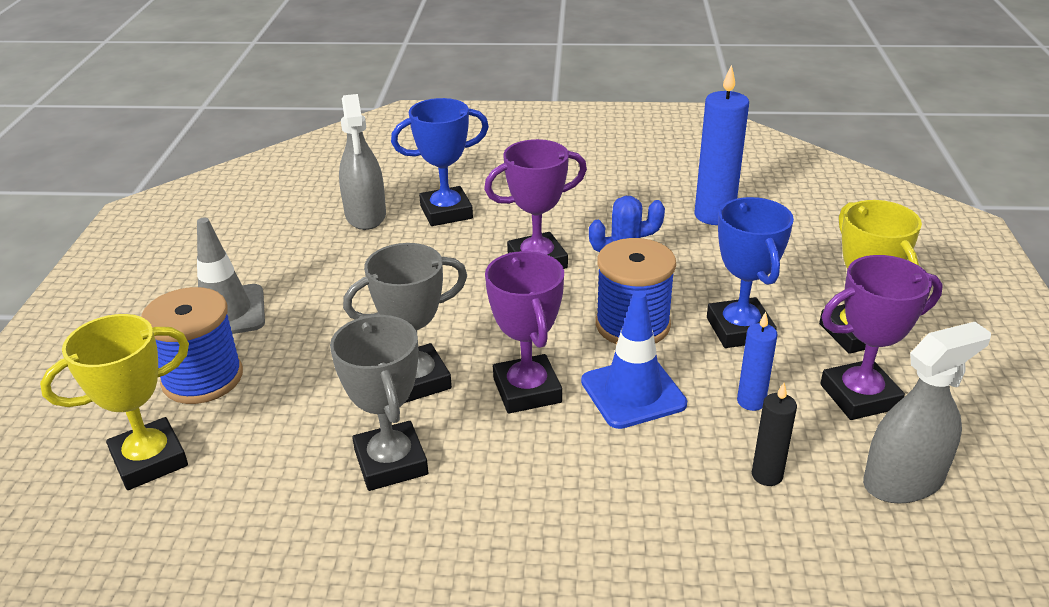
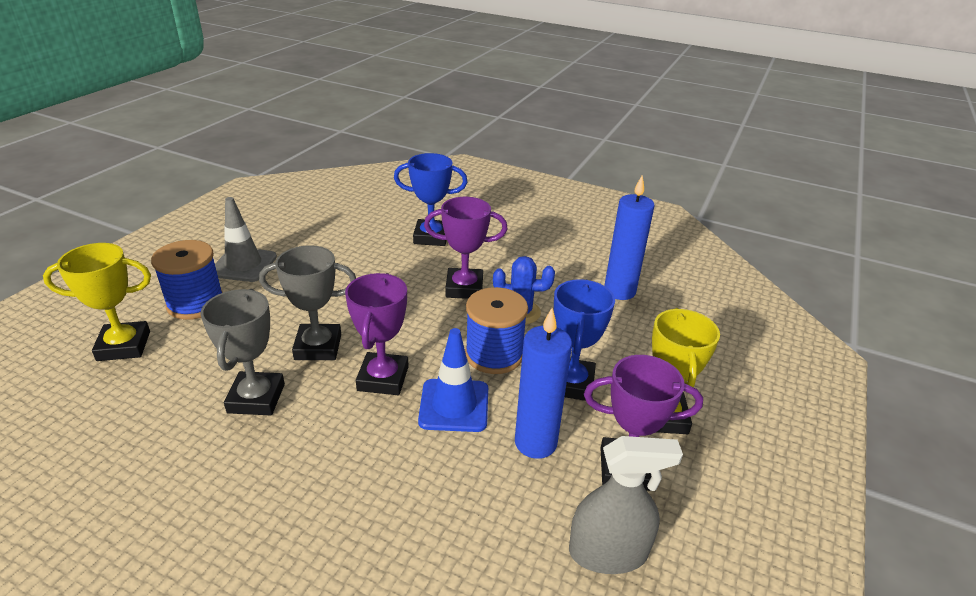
camera: 20 degrees right, 0 degrees up
(365, 215) = (378, 225): grey spray bottle -> none
(751, 401) = (535, 442): blue candle -> blue candle, size x1.84
(767, 475) = (502, 505): black candle -> none

